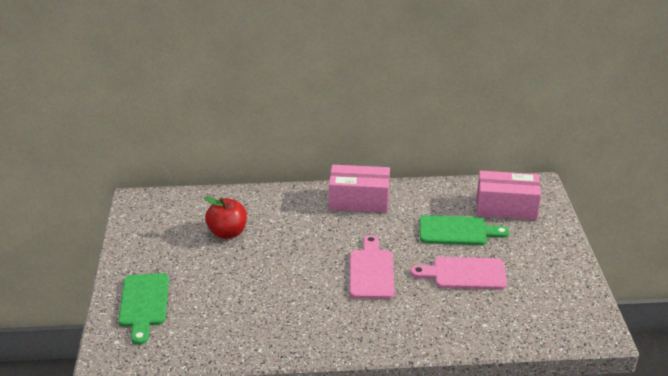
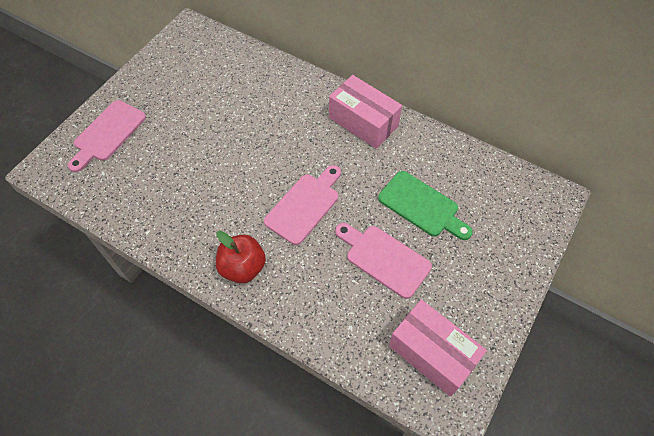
camera: 35 degrees right, 25 degrees up
(144, 304) = (108, 134): green cutting board -> pink cutting board
(227, 232) = (227, 97): red apple -> red apple (243, 267)
(506, 207) = (495, 205): pink box -> pink box (432, 353)

